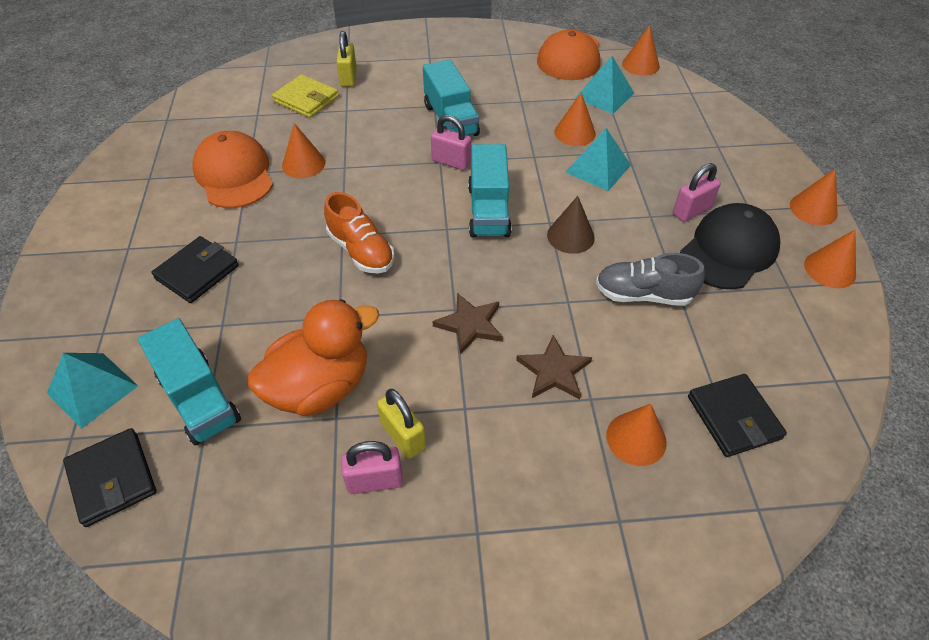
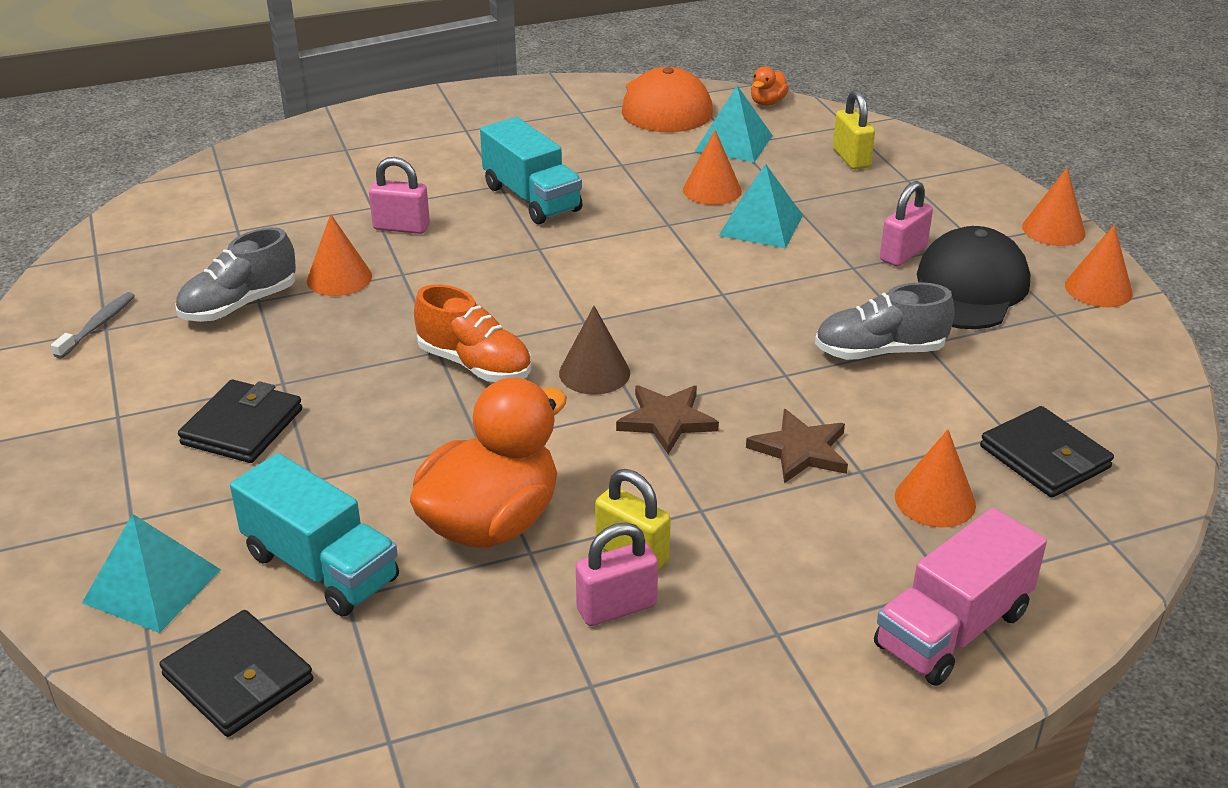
camera: 15 degrees left, 15 degrees down
(145, 175) = (98, 325): none -> grey toothbrush
(234, 174) = (239, 305): orange cap -> grey shoe
(306, 99) = (305, 202): yellow wallet -> none
(348, 78) = (356, 168): yellow padlock -> yellow padlock (851, 158)
(451, 162) = (555, 246): pink padlock -> pink padlock (401, 227)
(488, 210) = (633, 293): turquoise truck -> none
(570, 236) = (757, 304): brown cone -> brown cone (594, 373)
(606, 563) = (952, 629): none -> pink truck
(640, 65) = (767, 103): orange cone -> orange duck

